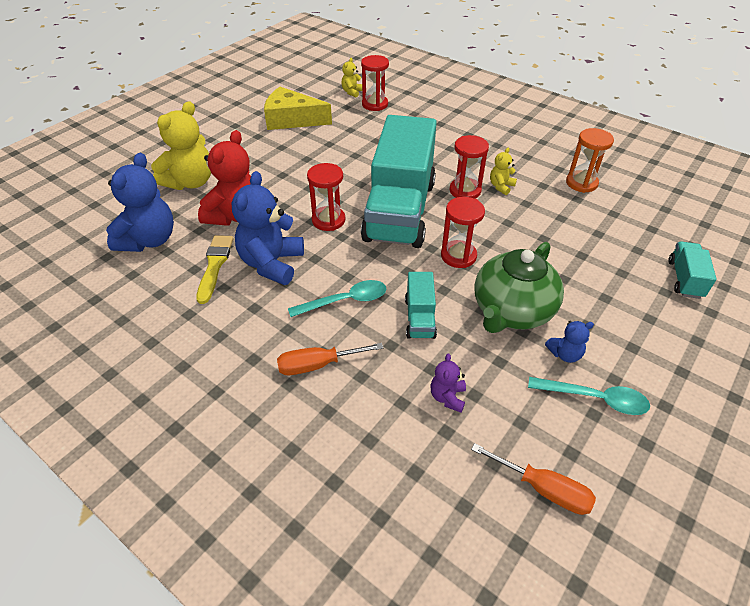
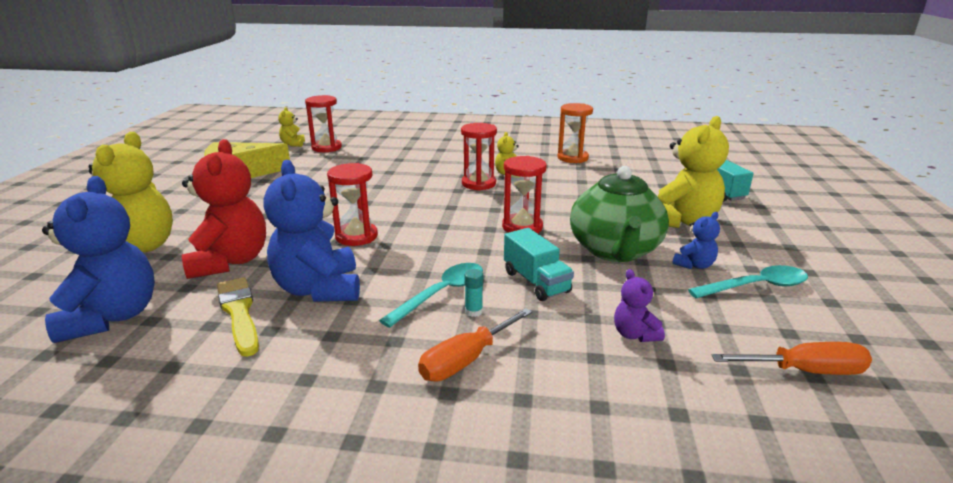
camera: 30 degrees left, 20 degrees down
(354, 326) = (473, 311): none -> turquoise glue stick
(400, 211) = (429, 211): turquoise truck -> none
(606, 301) = (681, 221): none -> yellow teddy bear

